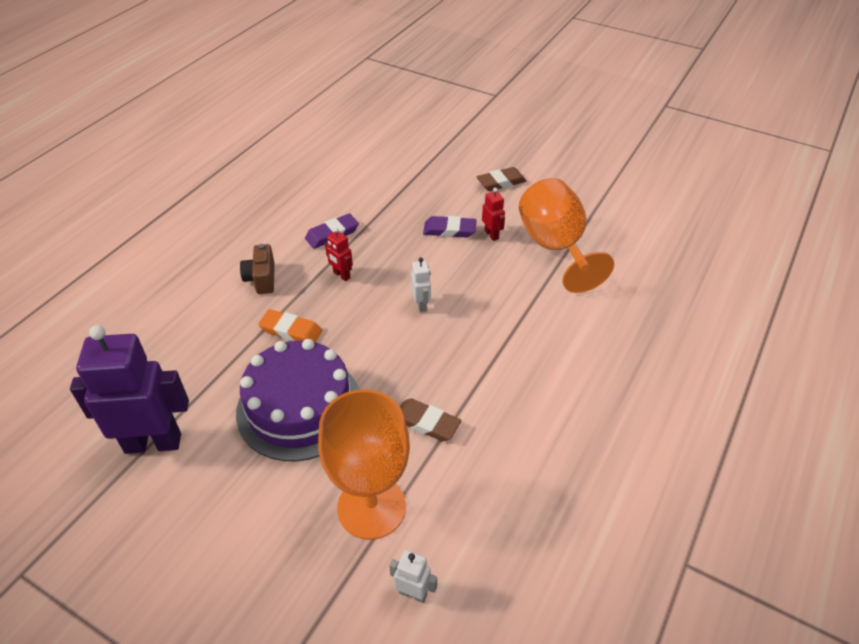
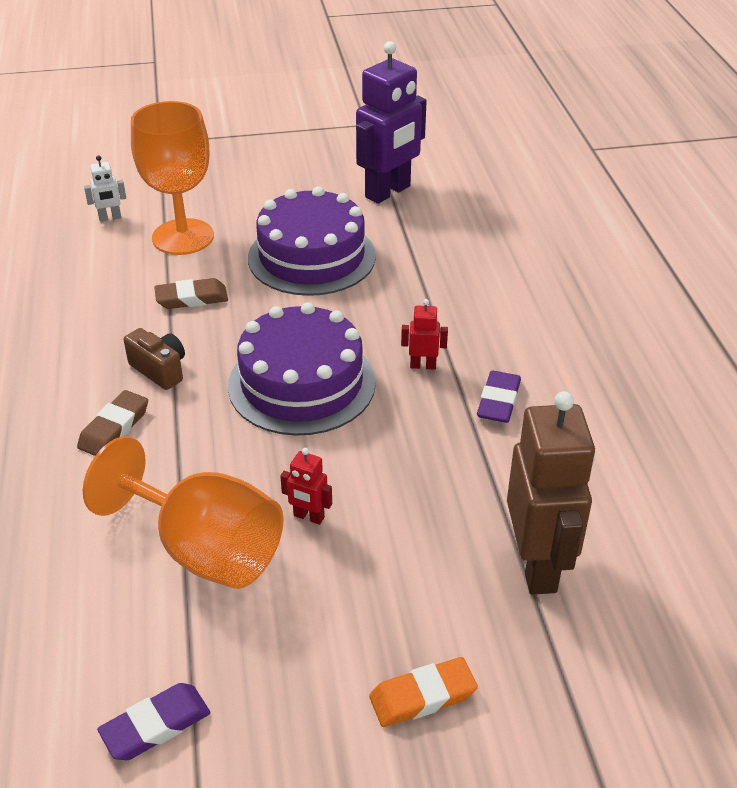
camera: 140 degrees right, 5 degrees down
(261, 279) = (494, 319): brown camera -> brown camera (160, 370)
(291, 330) = (398, 297): orange eraser -> orange eraser (422, 696)
(415, 168) = (537, 565): none -> brown robot
(421, 305) = (301, 383): white robot -> purple cake
(449, 230) = (370, 490): purple eraser -> purple eraser (155, 725)
(501, 182) = (384, 623): brown eraser -> brown eraser (114, 428)

